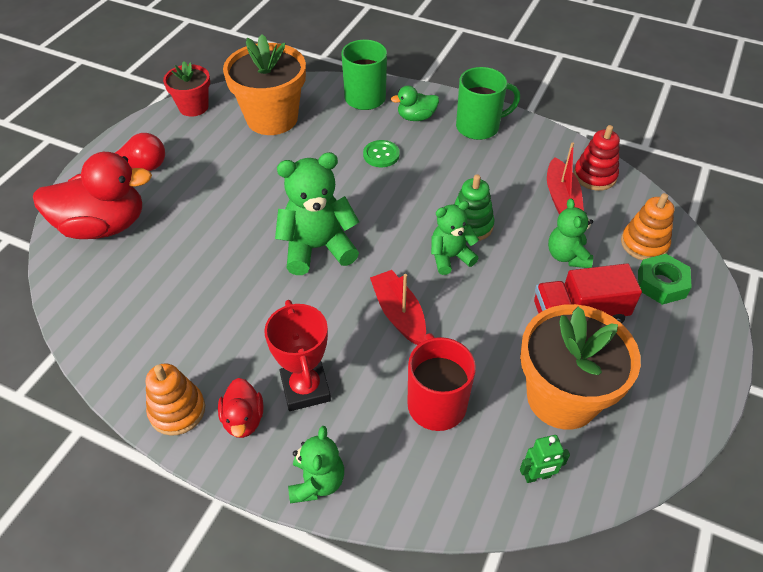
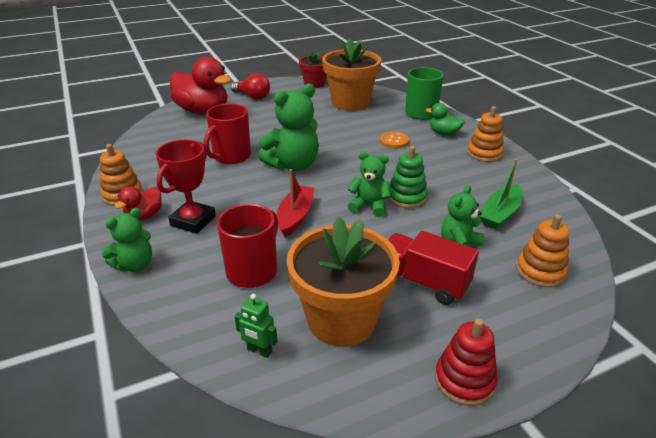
camera: 40 degrees right, 15 degrees down
(233, 276) = (231, 156): none -> red mug
(317, 248) = (293, 165): green teddy bear -> green teddy bear turned 120 degrees clockwise
(381, 155) = (394, 141): green button -> orange button
(479, 127) = (484, 153): green mug -> orange stacking toy
(561, 198) = (500, 214): red boat -> green boat
(594, 176) = (547, 214): red stacking toy -> red stacking toy (464, 380)
(661, 284) = (523, 302): green nut -> none

